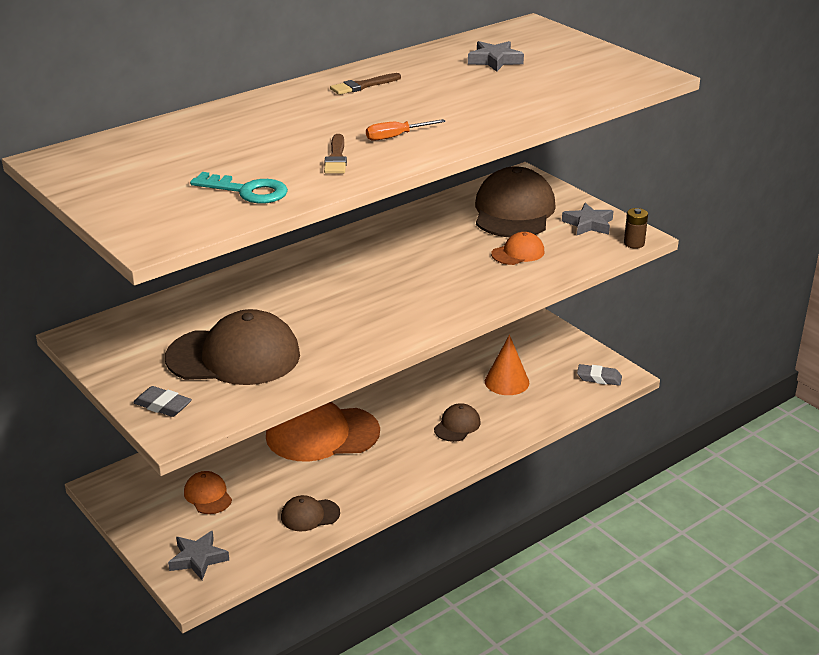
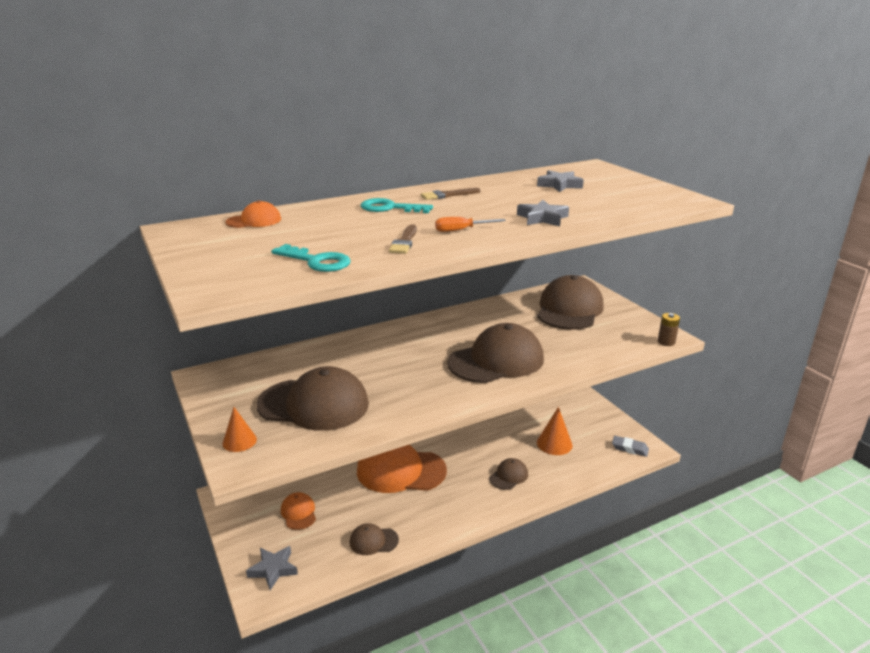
camera: 10 degrees right, 5 degrees down
(163, 405) = (239, 441): grey eraser -> orange cone
(299, 110) = (390, 208): none -> turquoise key
(437, 284) = (496, 361): none -> brown cap
(518, 253) = (567, 341): orange cap -> orange cap (254, 221)
(588, 224) = (629, 324): grey star -> grey star (542, 218)

